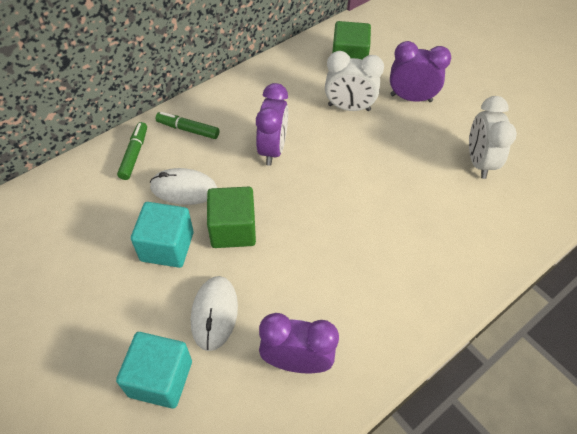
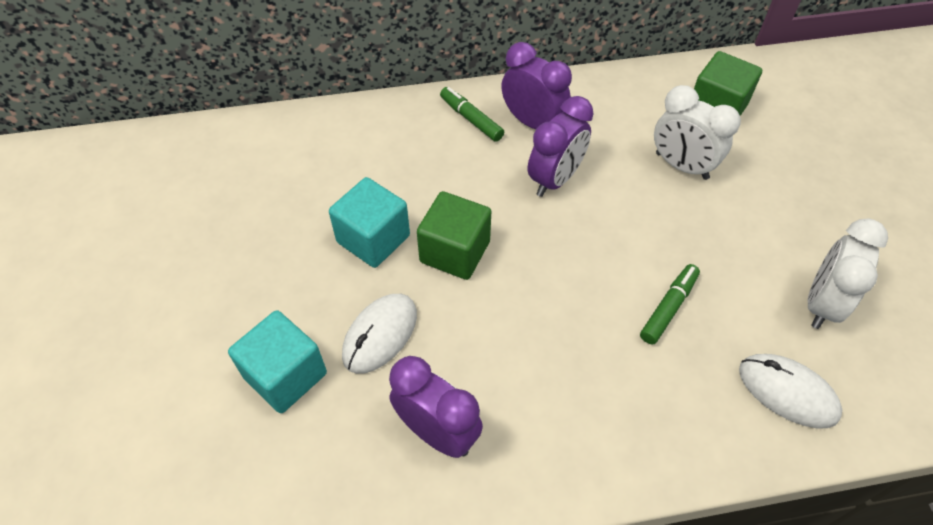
camera: 30 degrees right, 0 degrees up
(134, 154) = (397, 124): green marker -> green marker (668, 308)
(184, 189) = (428, 184): white mouse -> white mouse (787, 392)
(411, 98) = (774, 185): purple clock -> purple clock (532, 123)

